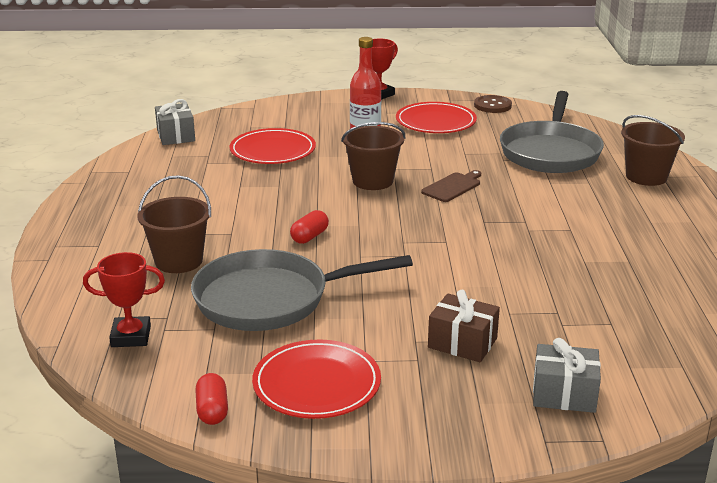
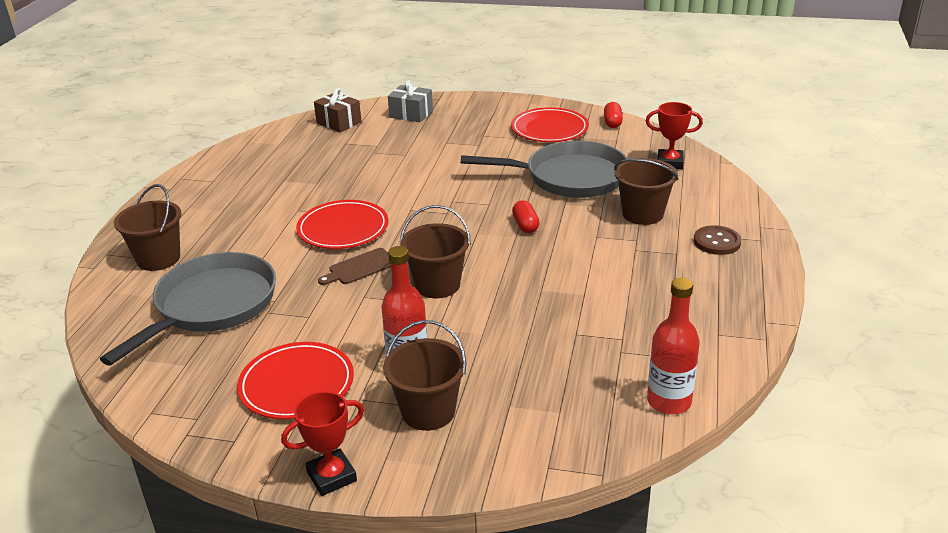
camera: 165 degrees left, 5 degrees up
(176, 136) = (669, 401): grey gift -> red bottle
(273, 151) = (537, 350): red plate -> red plate (343, 228)
(309, 237) = (525, 225): red capsule -> red capsule turned 60 degrees counterclockwise
(337, 119) = (428, 411): none -> brown bucket
(462, 343) = (449, 141): brown gift -> brown gift (339, 122)
(492, 105) = (186, 415): brown button -> brown button (717, 242)

